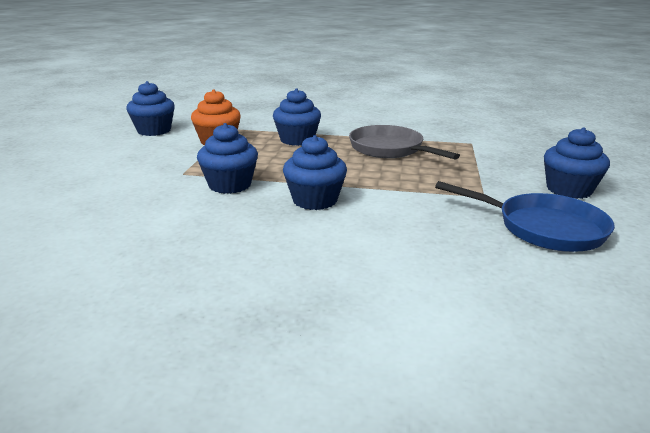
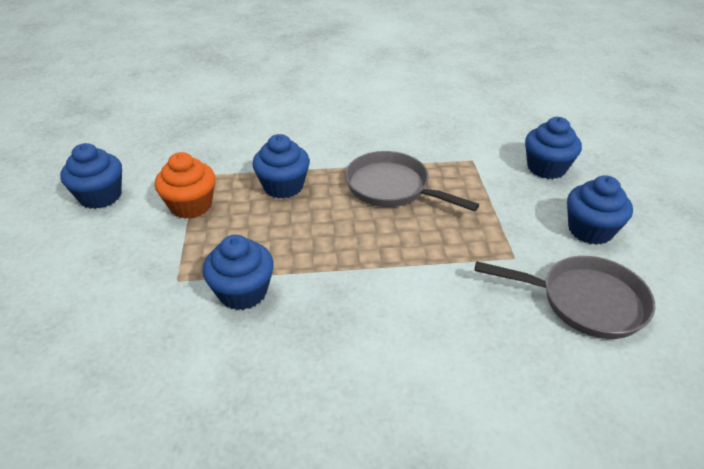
camera: 15 degrees left, 15 degrees up
(315, 200) = (348, 301): blue cupcake -> blue cupcake (546, 168)
(543, 228) = (585, 302): blue pan -> grey pan

